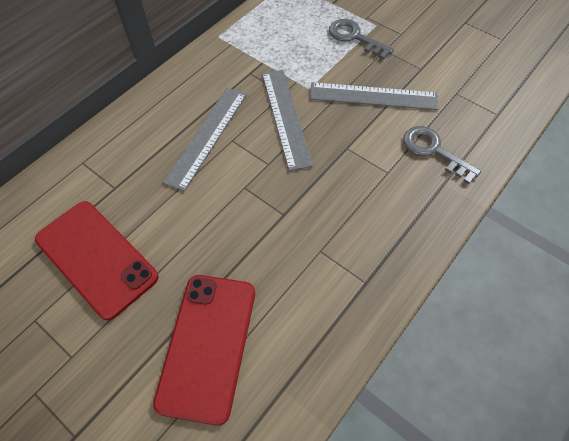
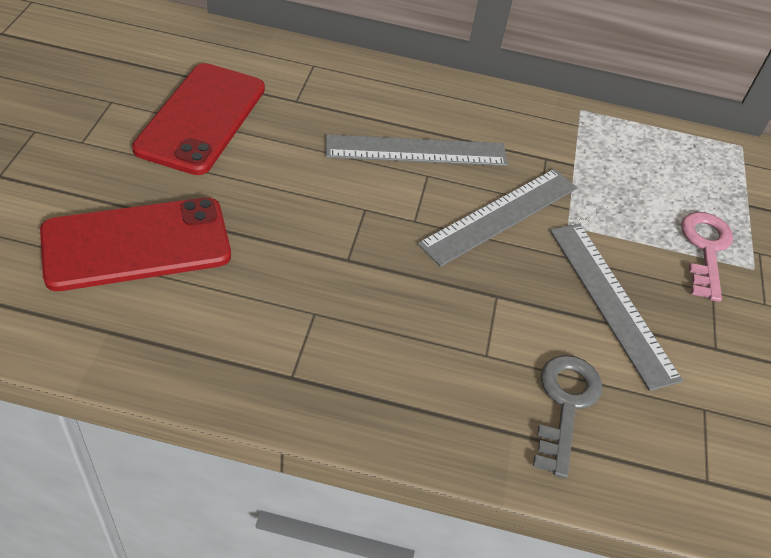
camera: 55 degrees right, 10 degrees down
(355, 37) = (705, 249): grey key -> pink key

